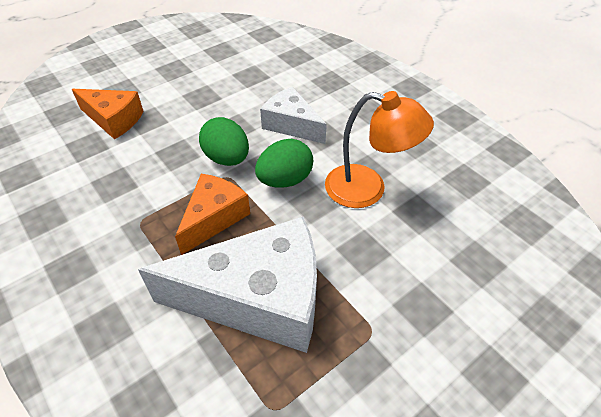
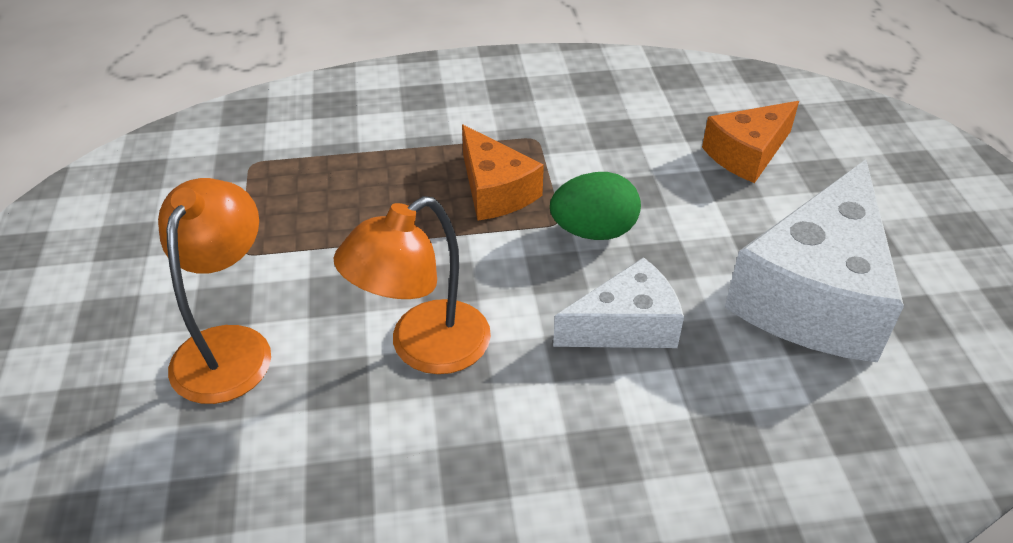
camera: 120 degrees right, 5 degrees down
(258, 298) = (360, 189): white cheese -> white cheese (814, 294)
(285, 180) = (509, 271): green egg -> none
(445, 278) = (229, 346): none -> orange lamp

